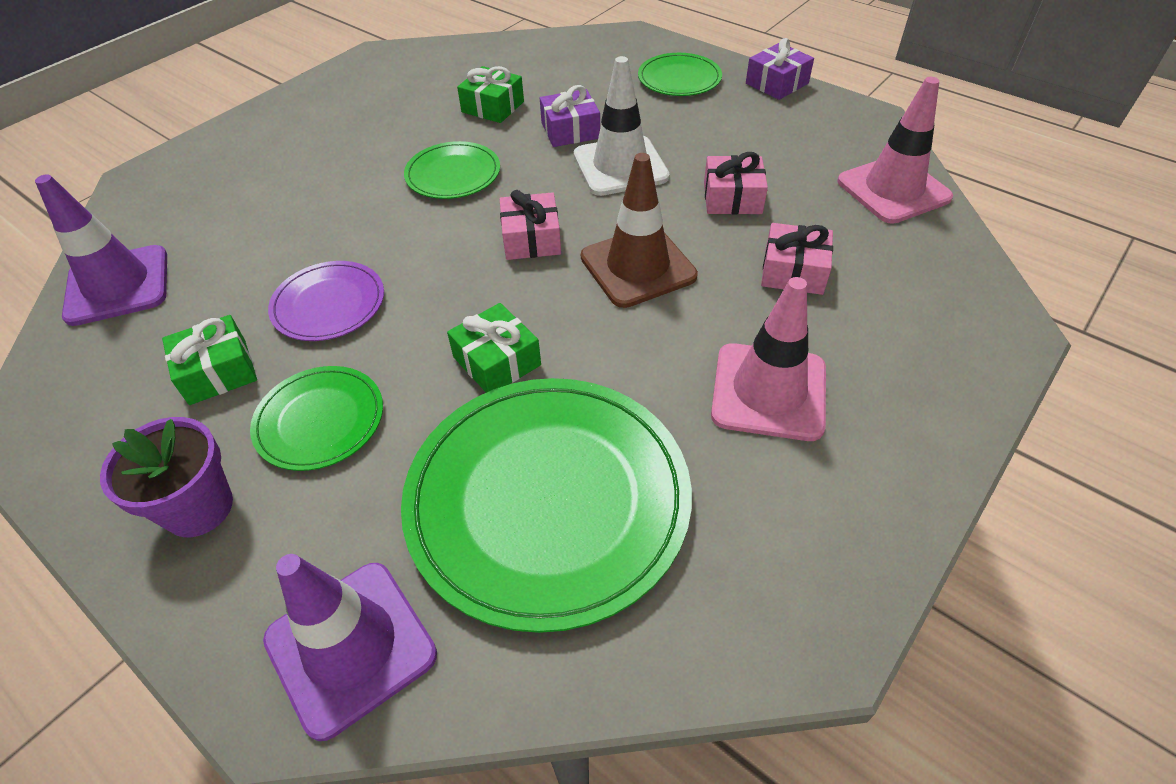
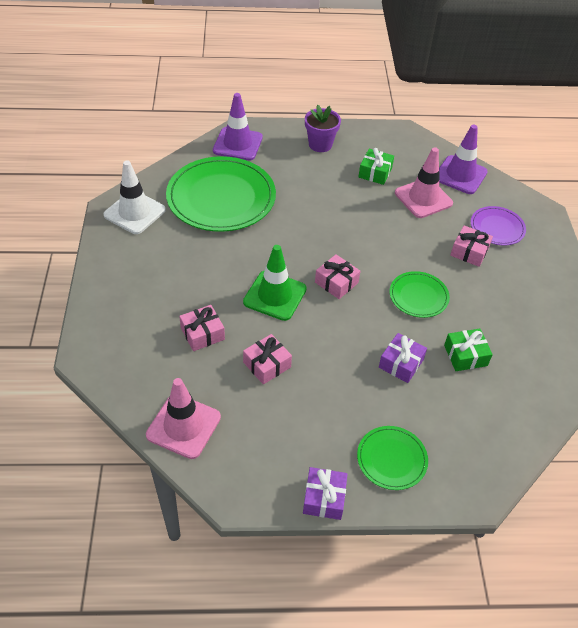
camera: 135 degrees right, 0 degrees up
(311, 185) = (469, 252): none -> pink gift
(320, 420) = (320, 179): green plate -> none
(328, 304) = (375, 211): purple plate -> purple plate (497, 228)
(497, 361) = (286, 226): green gift -> none
(620, 166) = (345, 352): white traffic cone -> white traffic cone (134, 212)
(638, 267) = (275, 295): brown traffic cone -> green traffic cone
(768, 391) = (174, 270): pink traffic cone -> pink traffic cone (423, 198)

